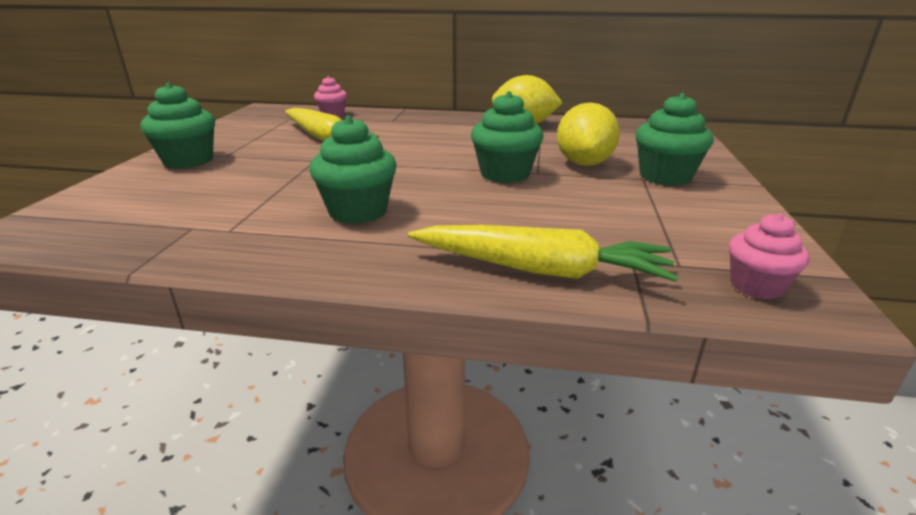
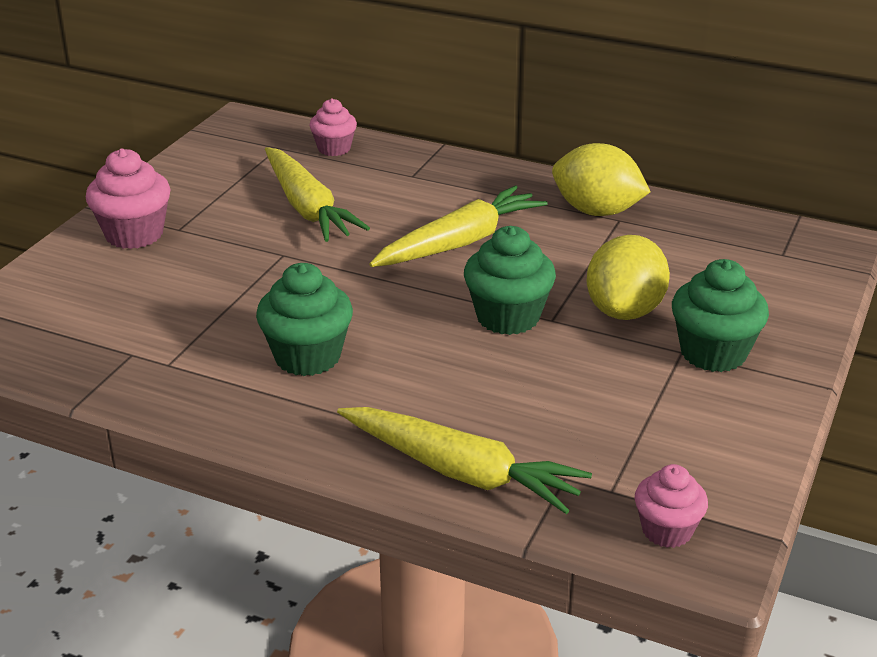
camera: 15 degrees right, 5 degrees up
(188, 161) = (134, 234): green cupcake -> pink cupcake
(443, 144) = (460, 242): none -> yellow carrot

